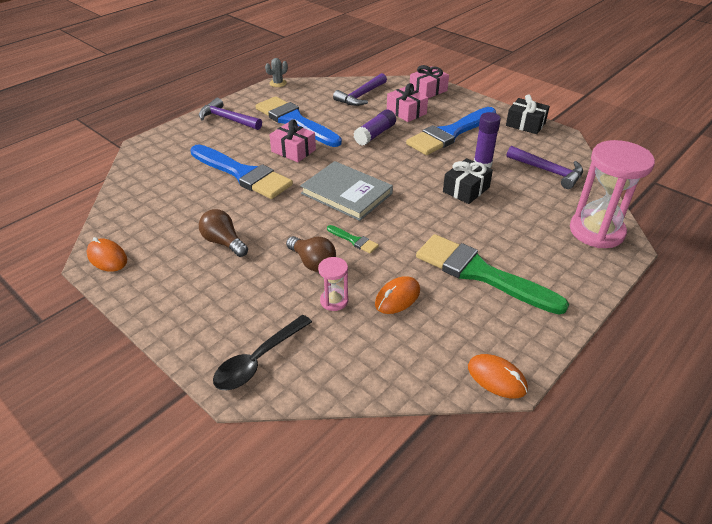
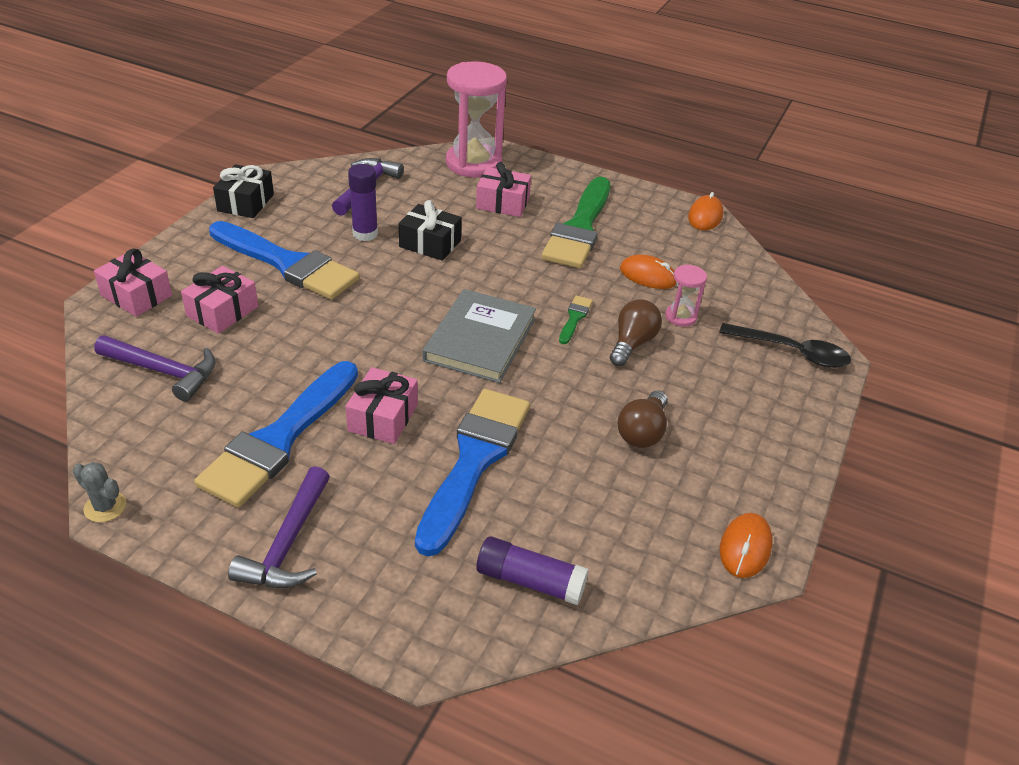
camera: 110 degrees left, 0 degrees up
(375, 134) = (307, 335): purple glue stick -> purple glue stick (530, 581)
(525, 236) = (502, 203): none -> pink gift

